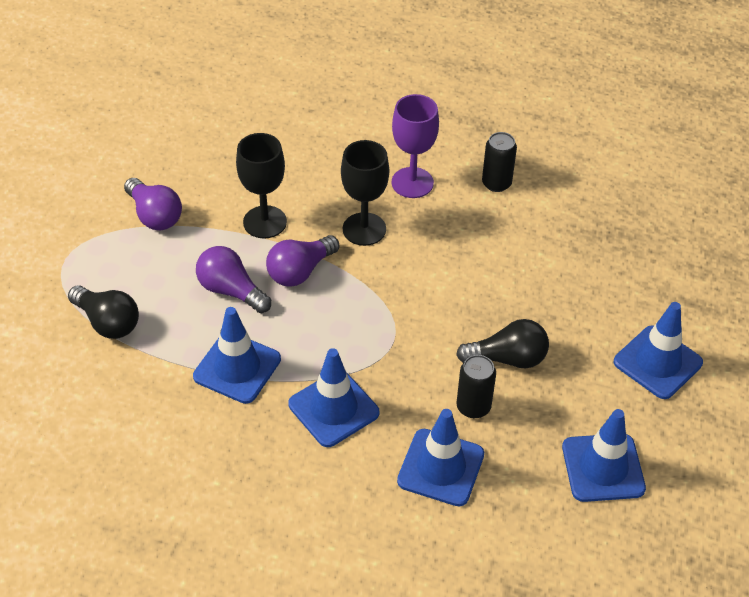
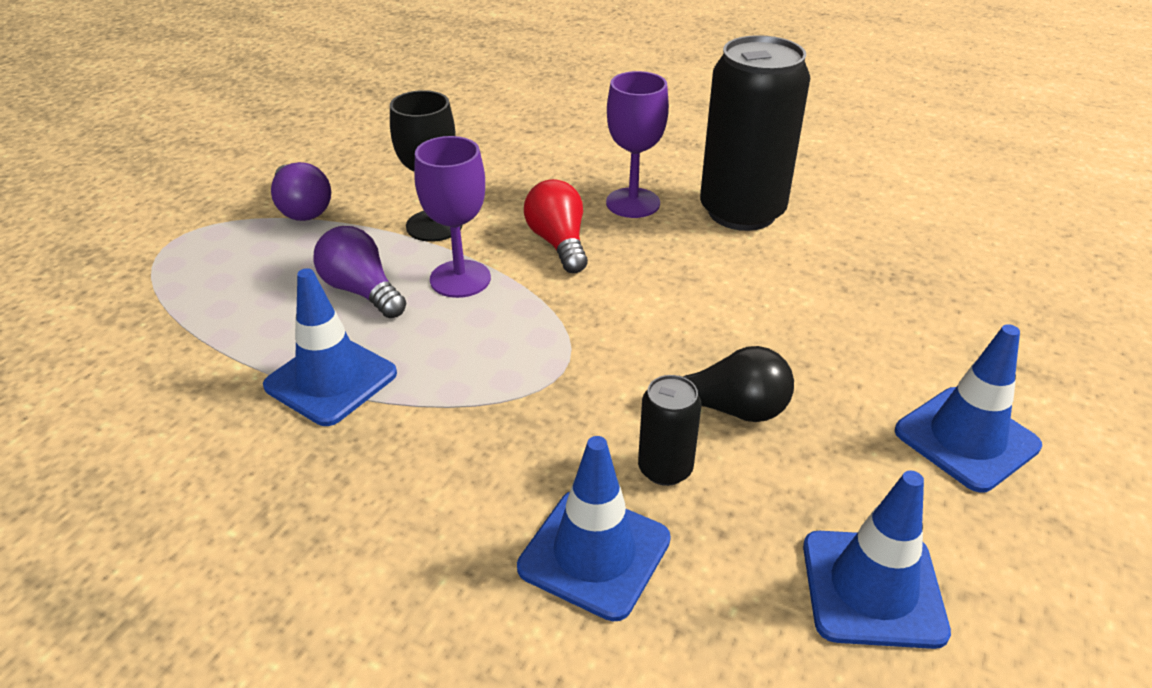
camera: 10 degrees right, 10 degrees down
(108, 322) = (185, 310): black light bulb -> none
(300, 271) = (460, 279): purple light bulb -> purple goblet
(333, 408) = (449, 447): blue traffic cone -> none
(364, 229) = (558, 243): black goblet -> red light bulb
(496, 183) = (742, 212): black can -> black can, size x2.19

